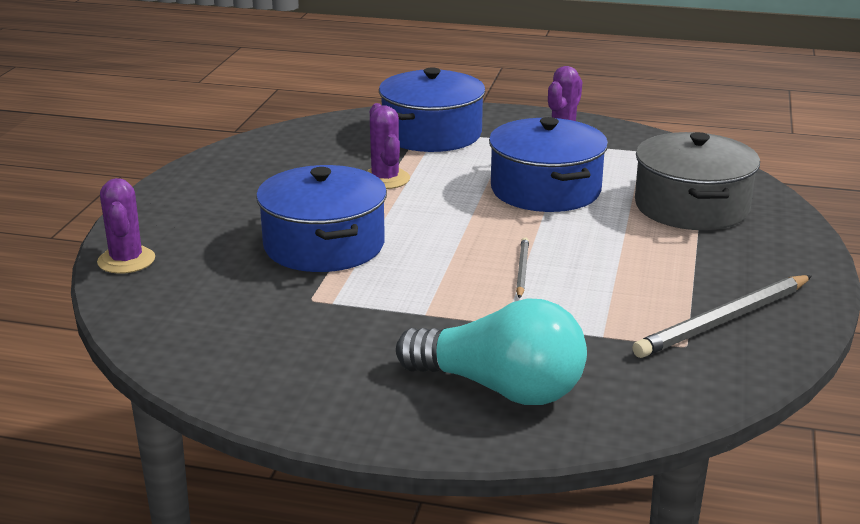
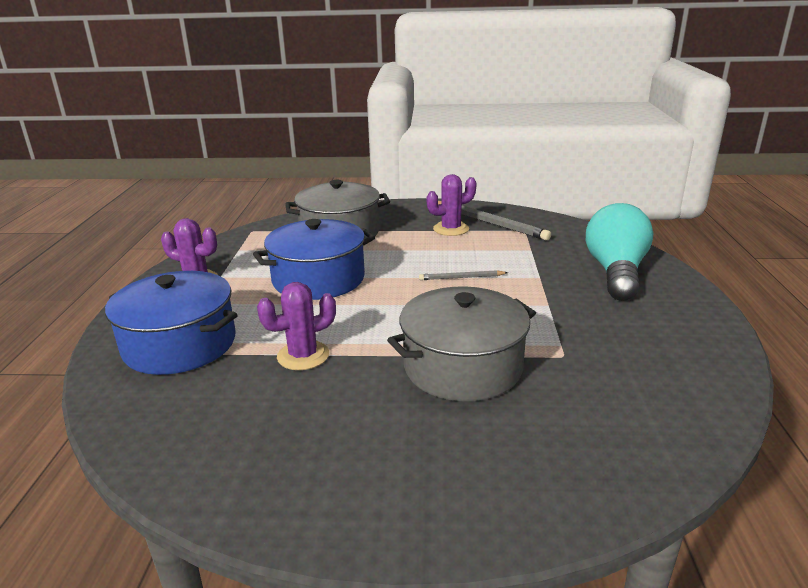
camera: 100 degrees left, 0 degrees up
(126, 260) = (570, 501): purple cactus -> purple cactus (451, 229)
(324, 245) = (463, 367): blue pot -> grey pot

